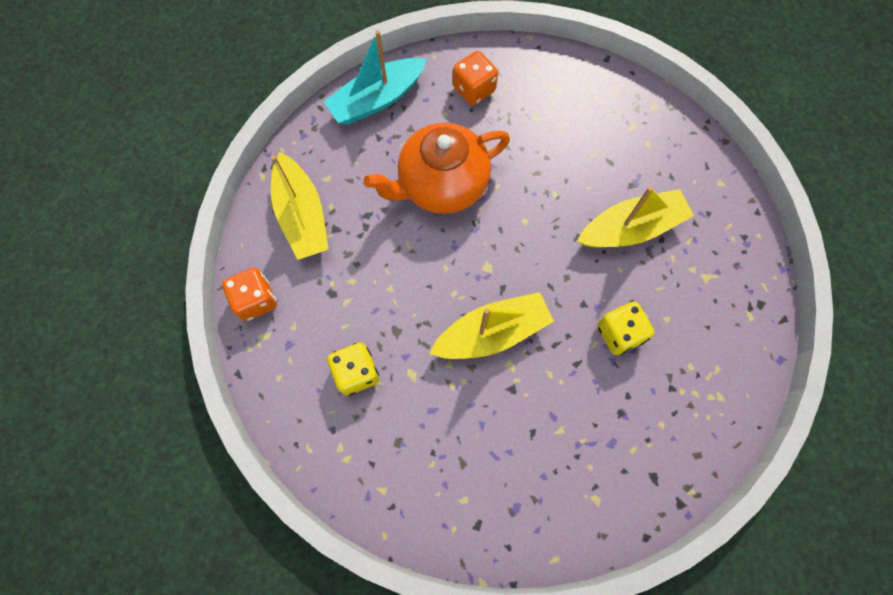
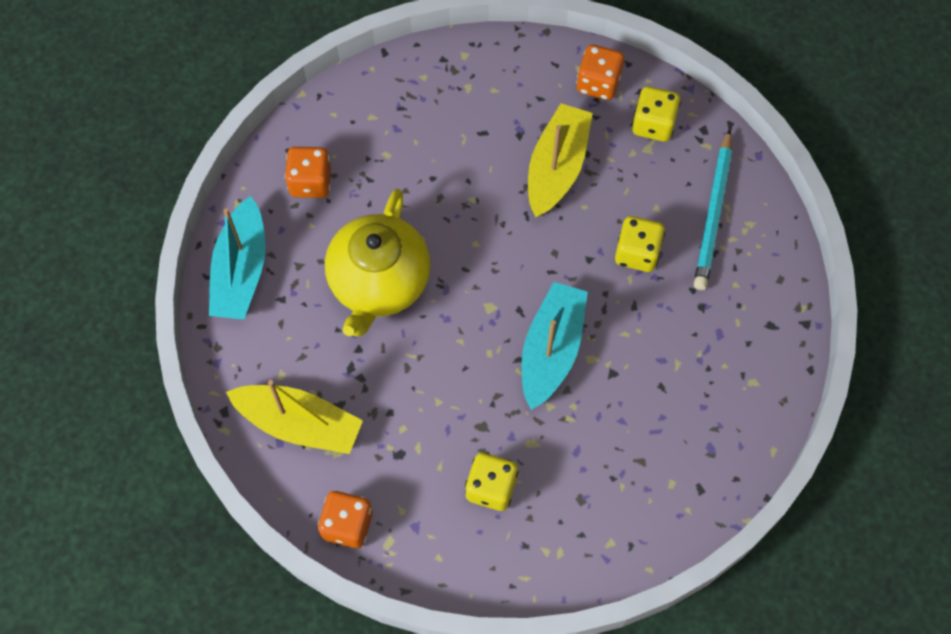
camera: 50 degrees left, 5 degrees down
(441, 184) = (379, 283): orange teapot -> yellow teapot
(492, 332) = (551, 350): yellow boat -> turquoise boat
(702, 363) = (713, 214): none -> turquoise pencil
(722, 204) = (598, 83): none -> orange dice
(729, 266) = (653, 124): none -> yellow dice

